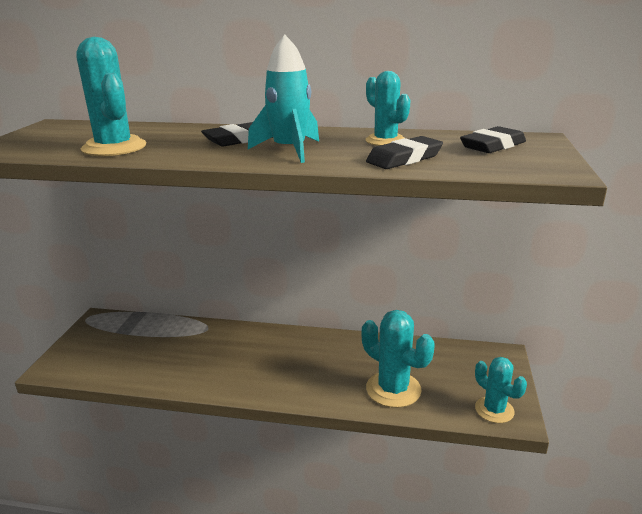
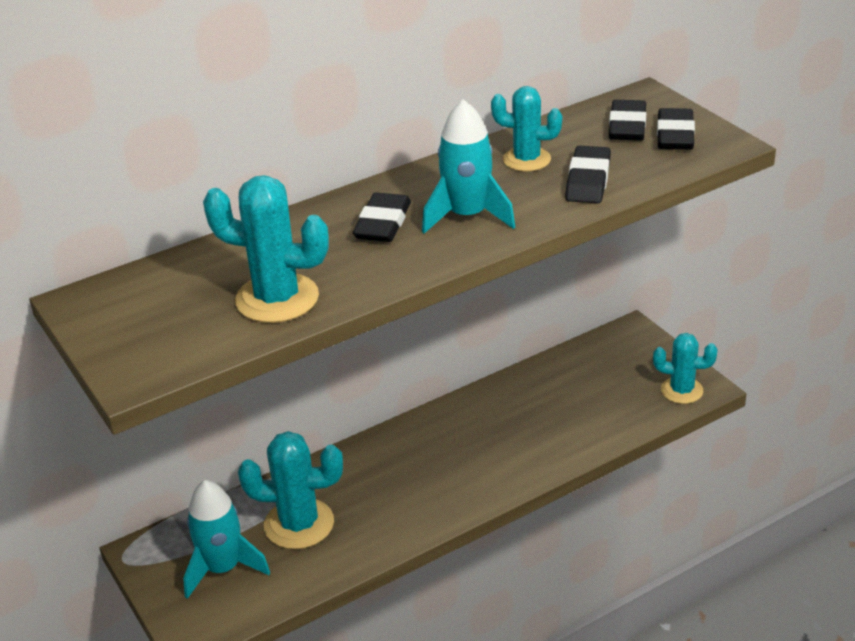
camera: 40 degrees left, 10 degrees up
(110, 347) = (223, 568): none -> turquoise rocket
(393, 389) = (581, 424): turquoise cactus -> turquoise cactus (299, 524)
(523, 158) = (675, 135): none -> black eraser

